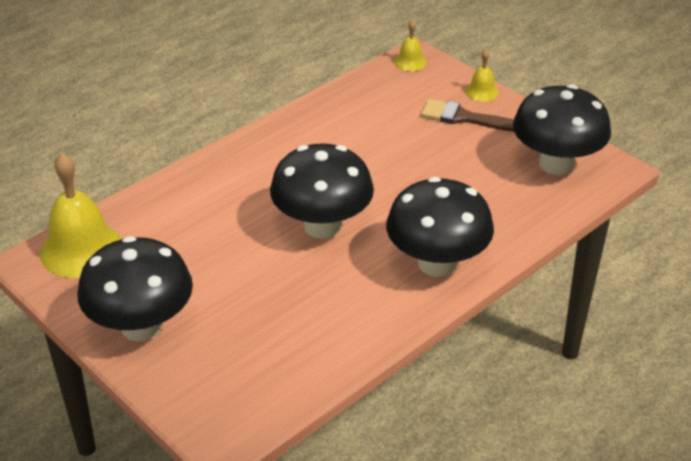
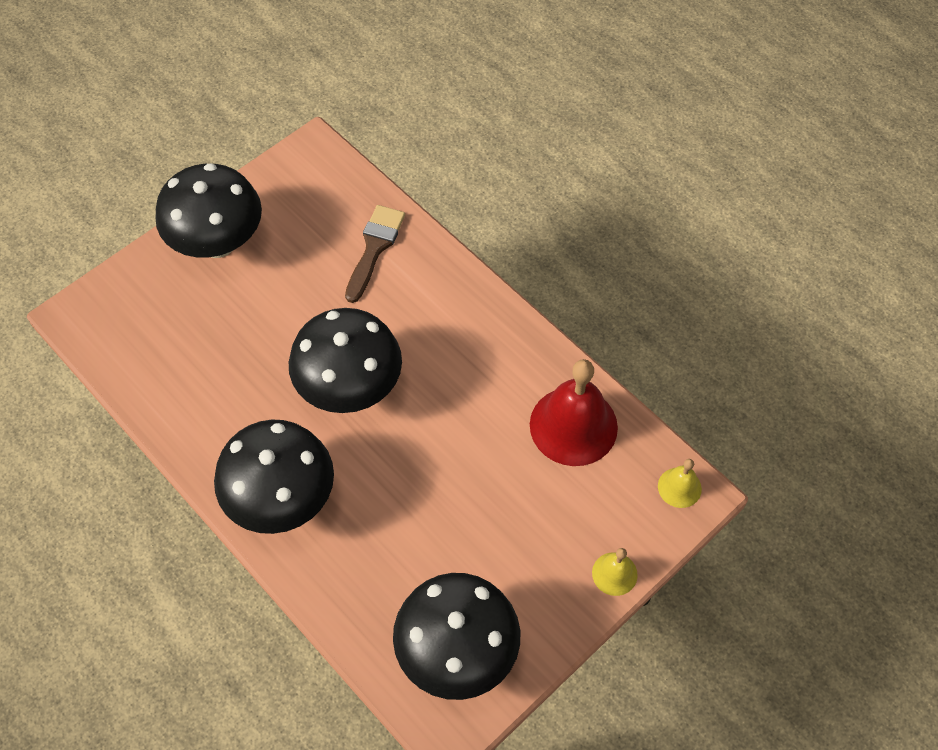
camera: 90 degrees right, 20 degrees up
(81, 249) = (326, 184): yellow bell -> none
(360, 106) = (573, 426): none -> red bell
(464, 118) = (554, 547): brown brush -> brown brush (374, 248)

